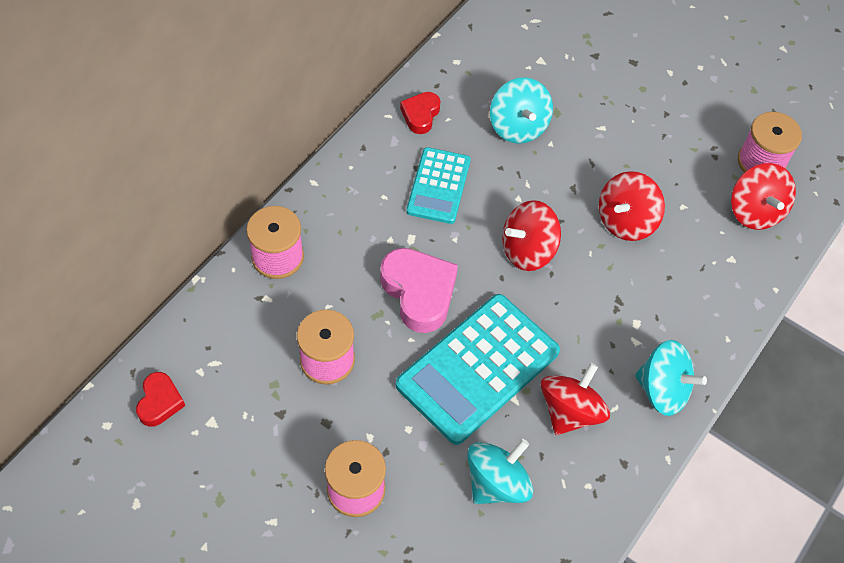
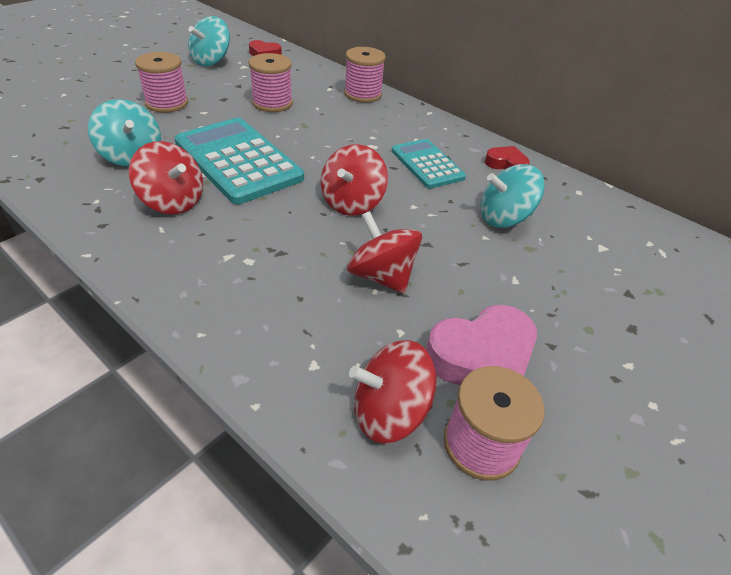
camera: 95 degrees right, 15 degrees down
(419, 292) = (319, 143): pink heart -> pink heart (482, 357)
(438, 186) = (427, 164): turquoise calculator -> turquoise calculator turned 45 degrees clockwise
(528, 250) = (352, 203): red spinning top -> red spinning top turned 135 degrees counterclockwise
(662, 390) = (162, 265): turquoise spinning top -> turquoise spinning top (211, 61)

